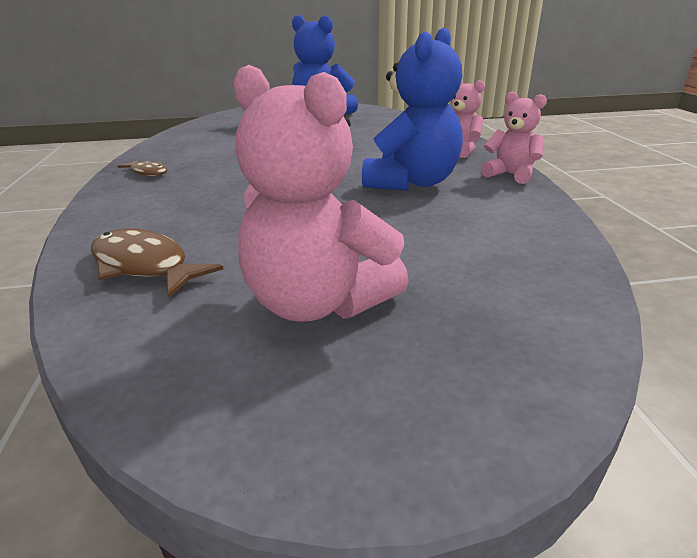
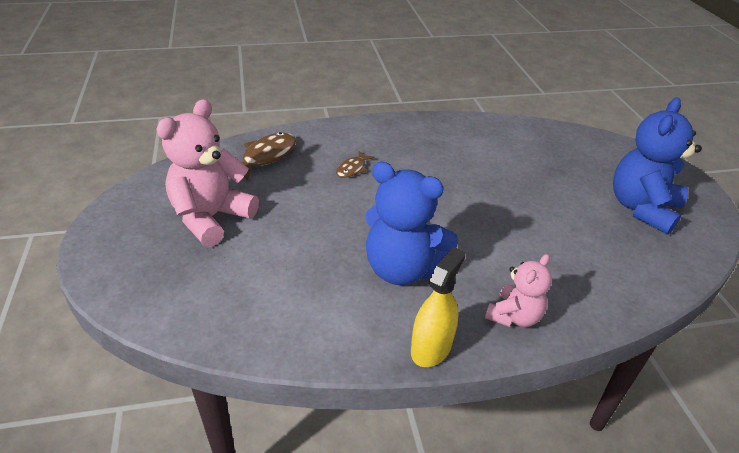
camera: 85 degrees right, 10 degrees up
(148, 172) = (417, 130): brown fish -> brown fish (352, 169)
(511, 175) = (431, 347): pink teddy bear -> yellow spray bottle

